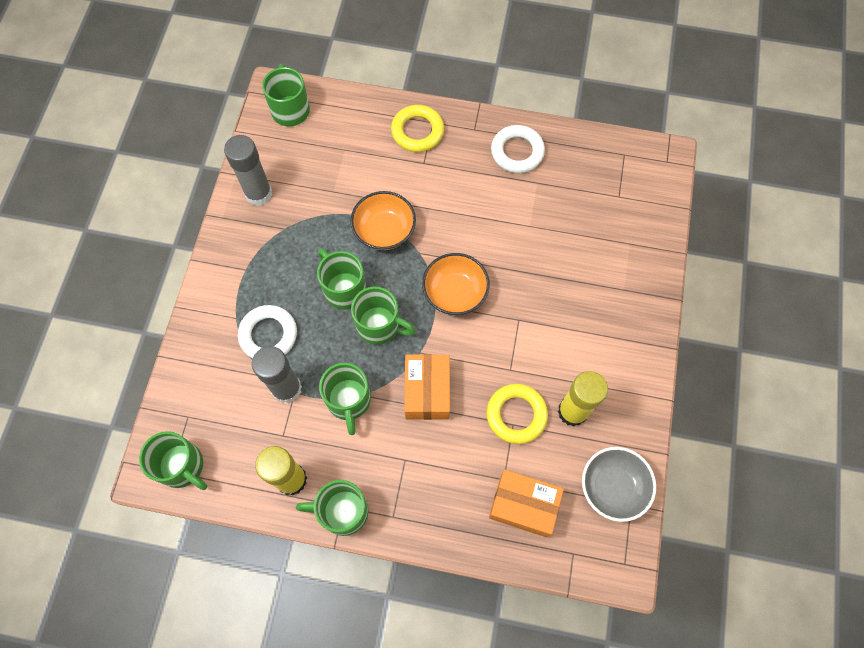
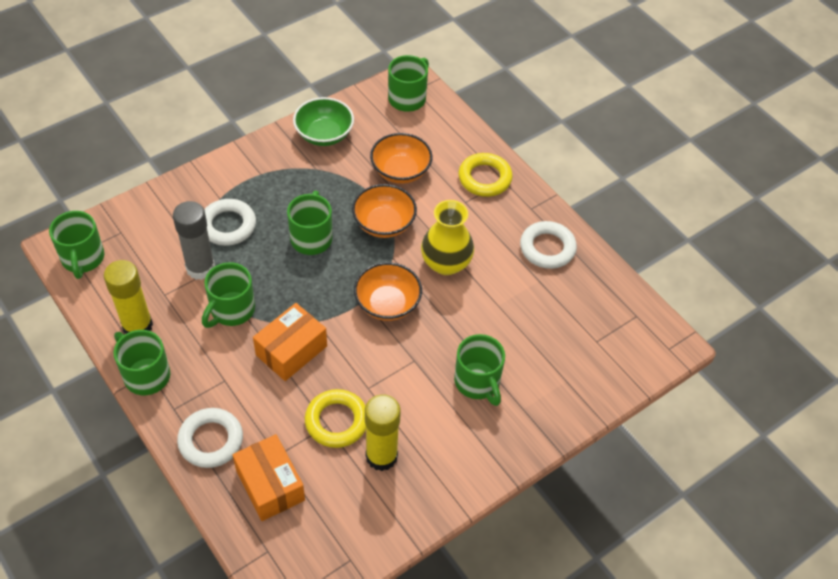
camera: 40 degrees right, 15 degrees down
(258, 194) = (324, 134): grey glue stick -> green bowl
(350, 176) = (400, 171): none -> orange bowl
(379, 326) = (308, 281): green mug -> green mug (477, 382)
(446, 514) = (211, 440): none -> white ring
(461, 224) = (446, 263): none -> yellow vase
(612, 487) = (350, 535): grey bowl -> none

